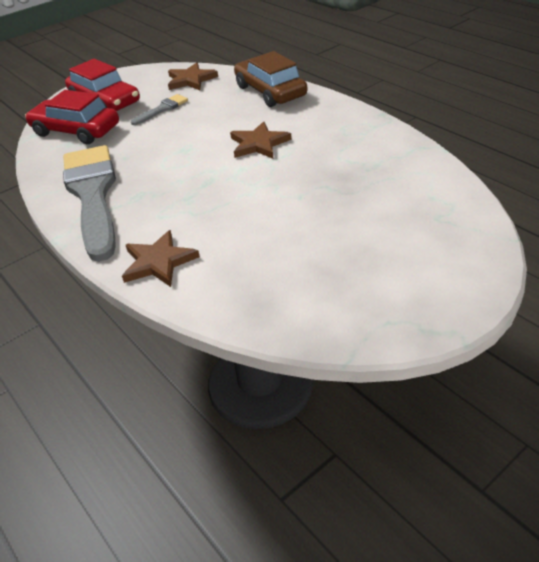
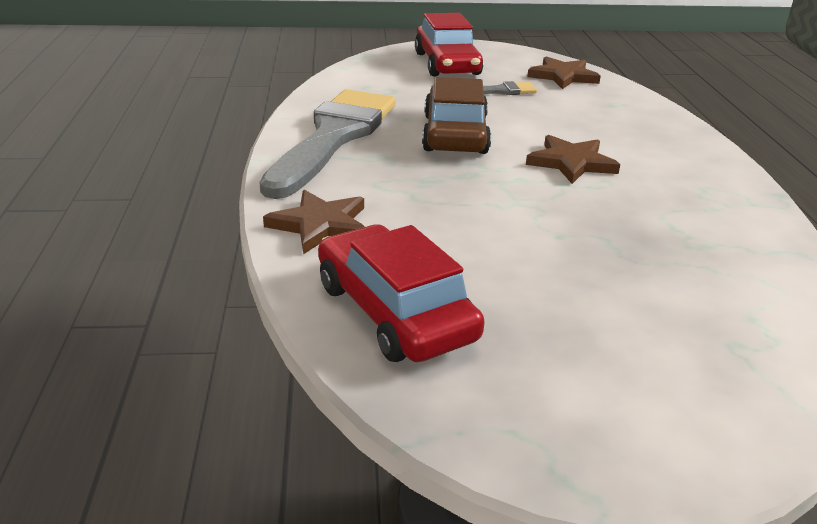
camera: 30 degrees right, 10 degrees down
(76, 130) = (387, 78): red car -> red car (395, 311)
(270, 91) = (648, 118): brown car -> brown car (455, 134)

